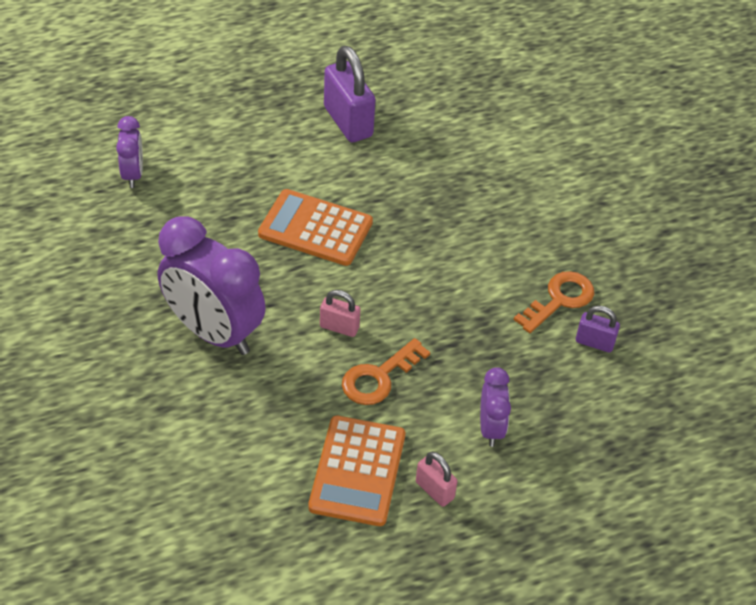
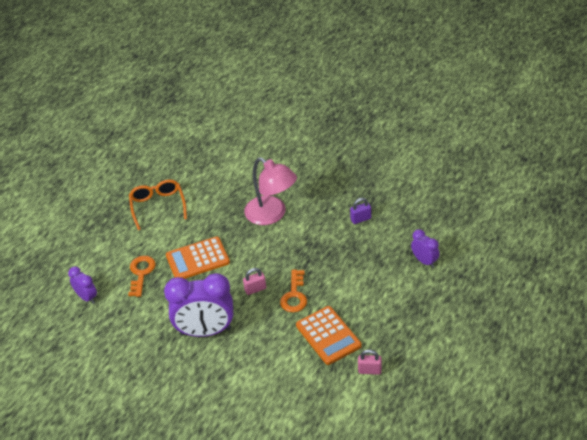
camera: 35 degrees left, 5 degrees down
(348, 122) = (158, 206): purple padlock -> orange glasses
(434, 490) = (365, 319): pink padlock -> pink padlock (370, 370)
(478, 242) = (272, 215): none -> pink lamp
(490, 428) = (359, 280): purple clock -> purple clock (424, 261)
(559, 300) = (329, 213): orange key -> orange key (141, 273)

